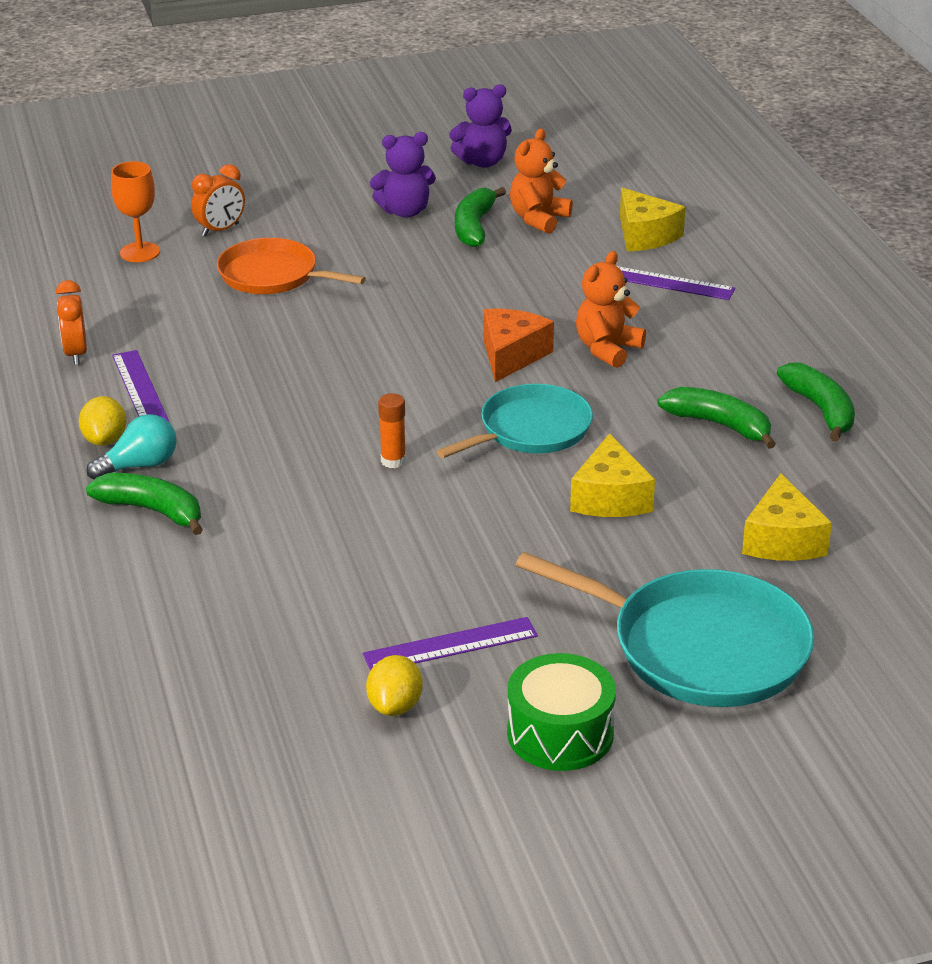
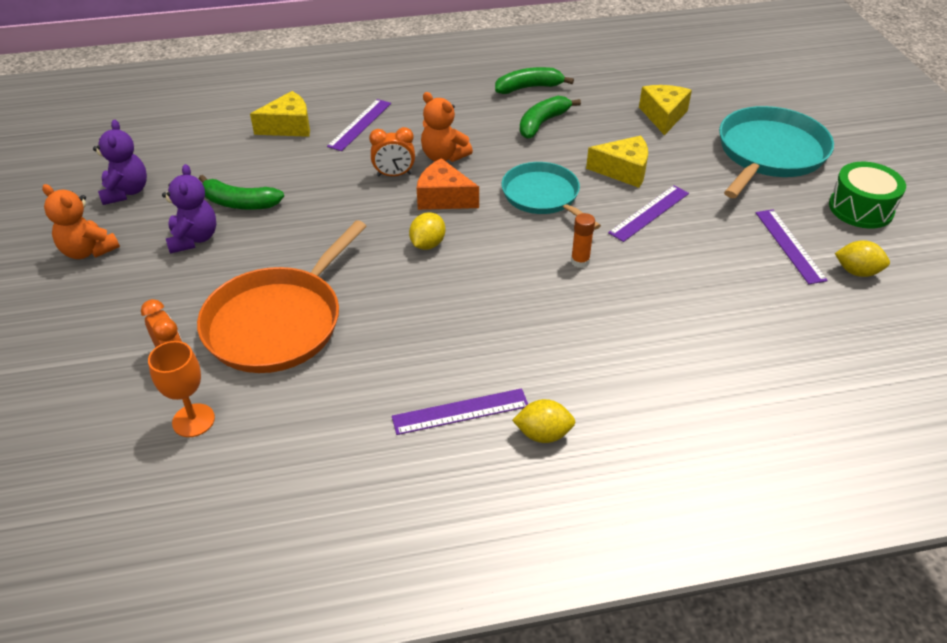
camera: 85 degrees left, 10 degrees up
(76, 354) = (387, 464): orange clock -> orange clock (394, 175)
(139, 466) = (584, 408): turquoise light bulb -> none
(152, 511) = (651, 397): green banana -> none
(273, 275) = (278, 322): orange pan -> orange pan, size x1.51
(414, 351) = (427, 244): none -> yellow lemon
(508, 518) = (649, 213): none -> purple ruler
(538, 219) = (241, 171): orange teddy bear -> orange teddy bear (88, 251)
(782, 540) = (663, 116): yellow cheese -> yellow cheese turned 90 degrees counterclockwise

